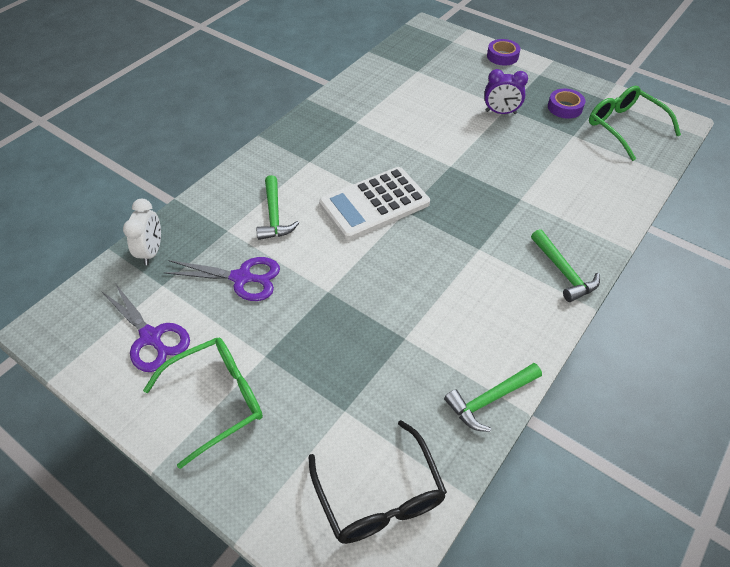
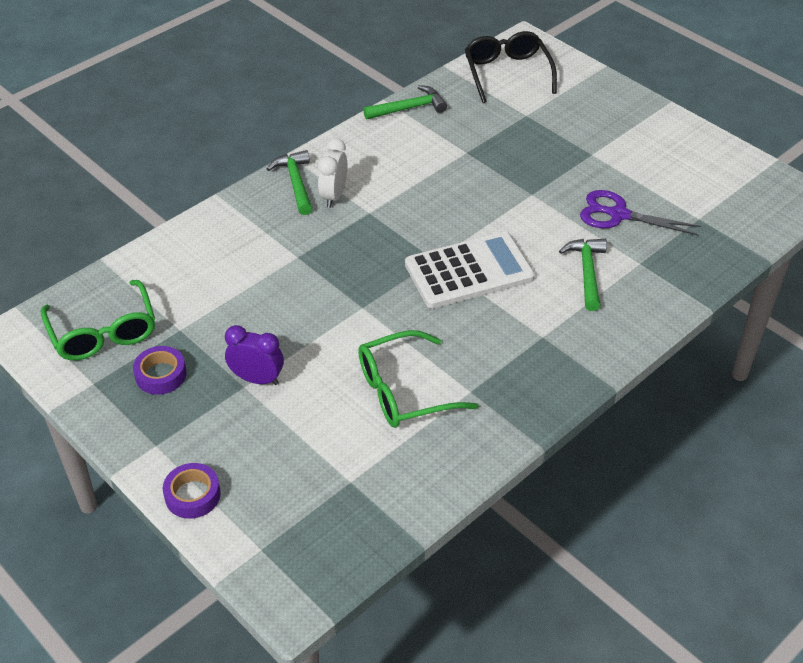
camera: 170 degrees left, 5 degrees down
(151, 337) = (697, 177): purple scissors -> none
(152, 252) = (719, 250): white clock -> white clock (333, 196)
(217, 400) = (630, 131): green glasses -> green glasses (404, 391)

